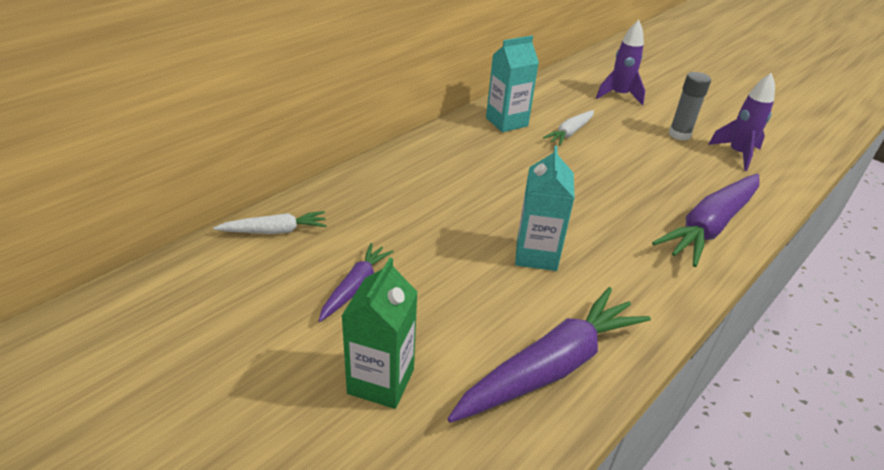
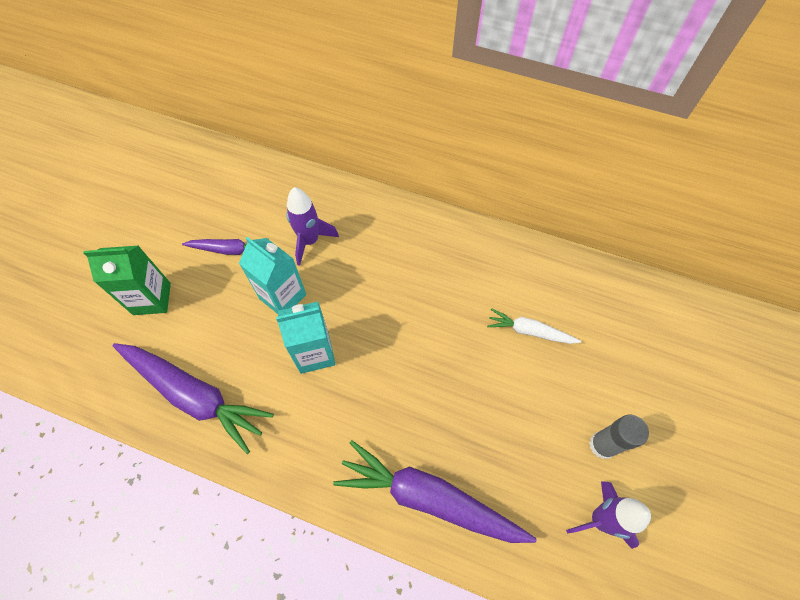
camera: 70 degrees right, 25 degrees up
(275, 231) = (266, 180): white carrot -> none
(506, 122) = (512, 270): turquoise carton -> turquoise carton (283, 296)
(619, 95) = (652, 362): purple rocket -> purple rocket (310, 241)

